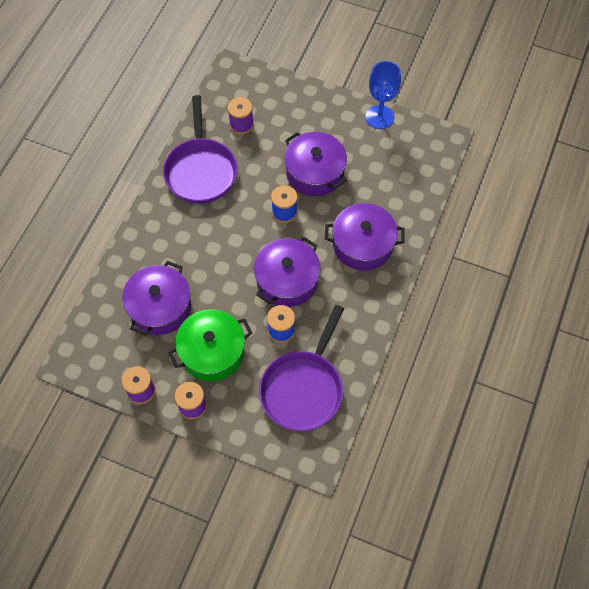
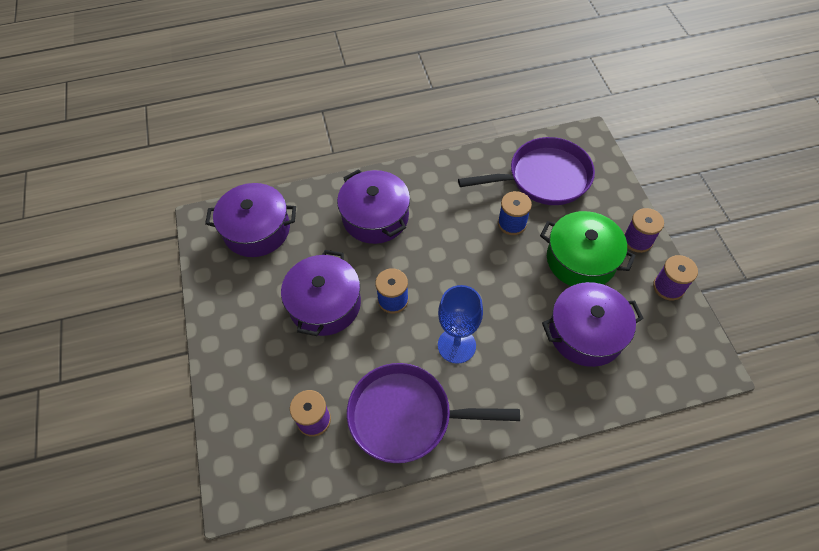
camera: 125 degrees left, 5 degrees down
(201, 170) = (407, 416): purple pan -> purple pan turned 135 degrees counterclockwise
(287, 280) = (462, 250): purple pot -> purple pot (257, 230)
(379, 117) = (210, 290): blue goblet -> blue goblet (456, 345)

